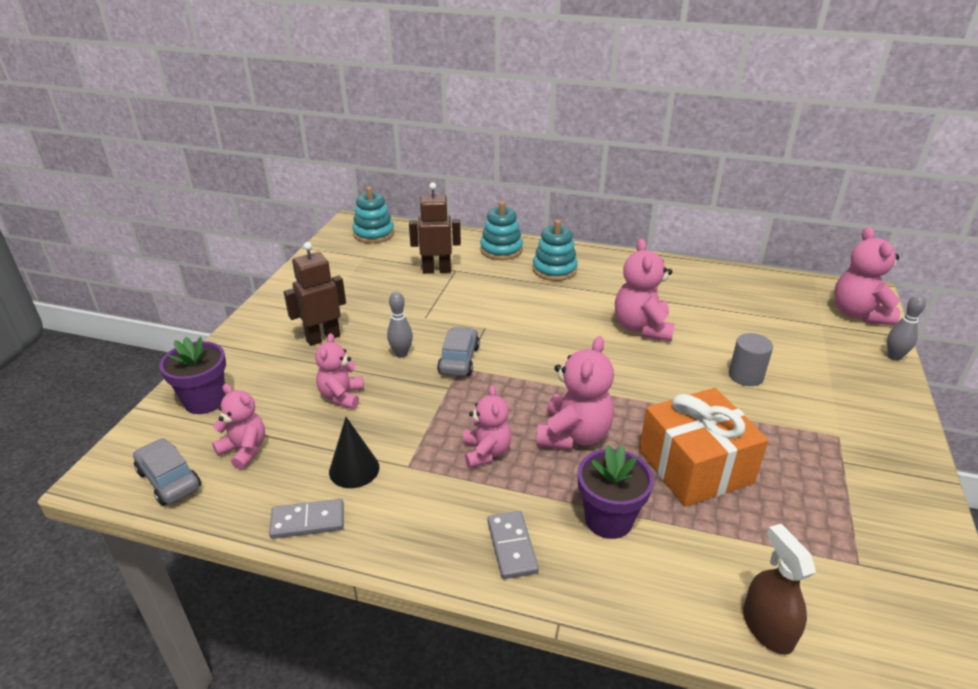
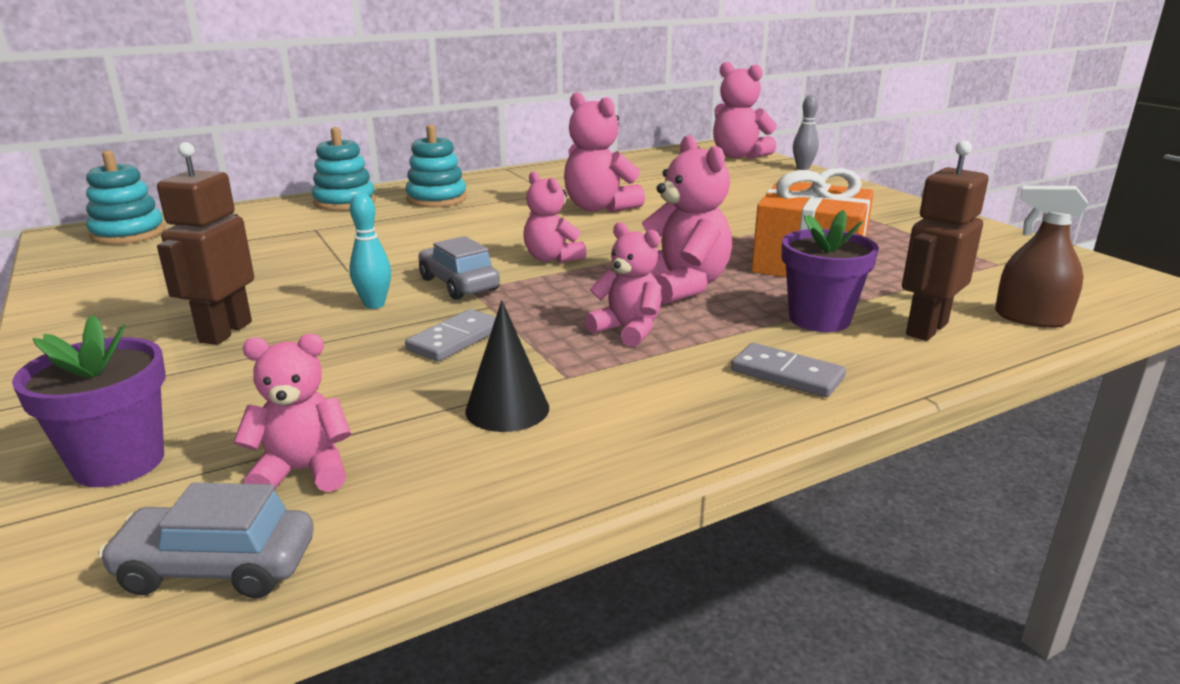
camera: 45 degrees left, 10 degrees down
(308, 521) = (539, 478): grey domino -> grey domino (455, 339)
(341, 396) = (361, 364): pink teddy bear -> pink teddy bear (552, 258)
(401, 353) = (374, 304): grey bowling pin -> turquoise bowling pin
(436, 270) = (289, 235): brown robot -> brown robot (926, 329)
(745, 376) = (735, 206): grey cylinder -> none

